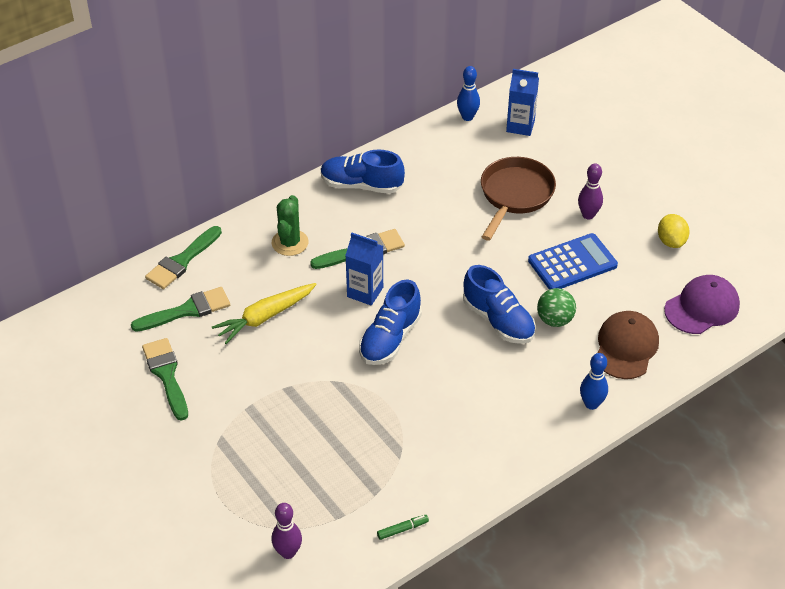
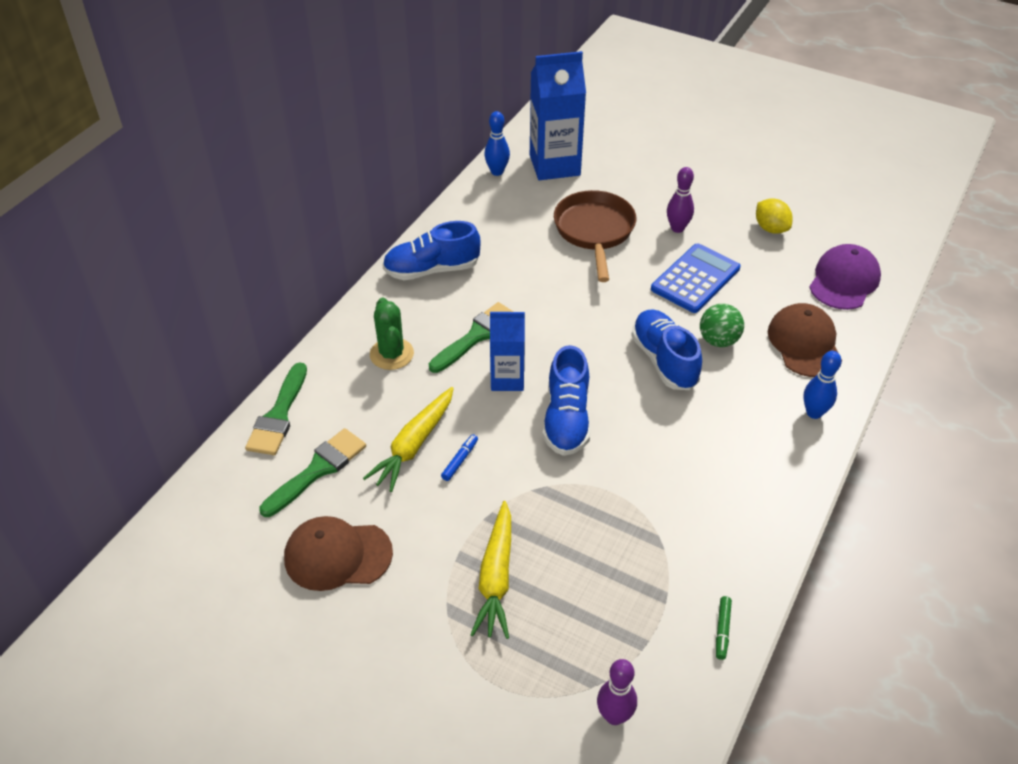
camera: 25 degrees left, 0 degrees up
(166, 375) = (337, 555): green brush -> brown cap
(265, 431) = (496, 577): none -> yellow carrot
(291, 340) = (460, 460): none -> blue marker
(402, 529) = (722, 630): green marker -> green marker turned 150 degrees clockwise
(498, 320) = (664, 360): blue shoe -> blue shoe turned 135 degrees counterclockwise
(520, 126) = (554, 165): blue carton -> blue carton, size x1.63

